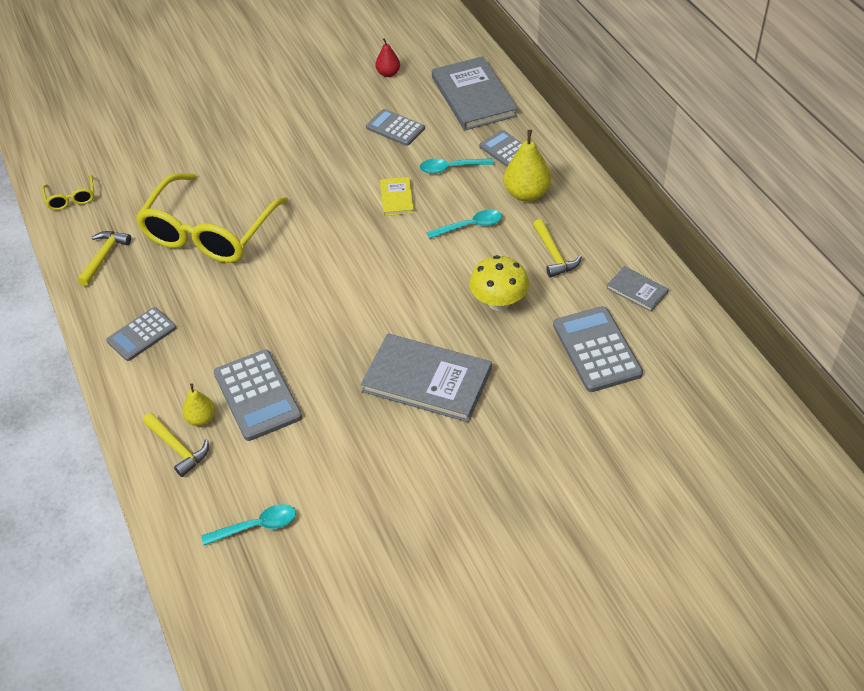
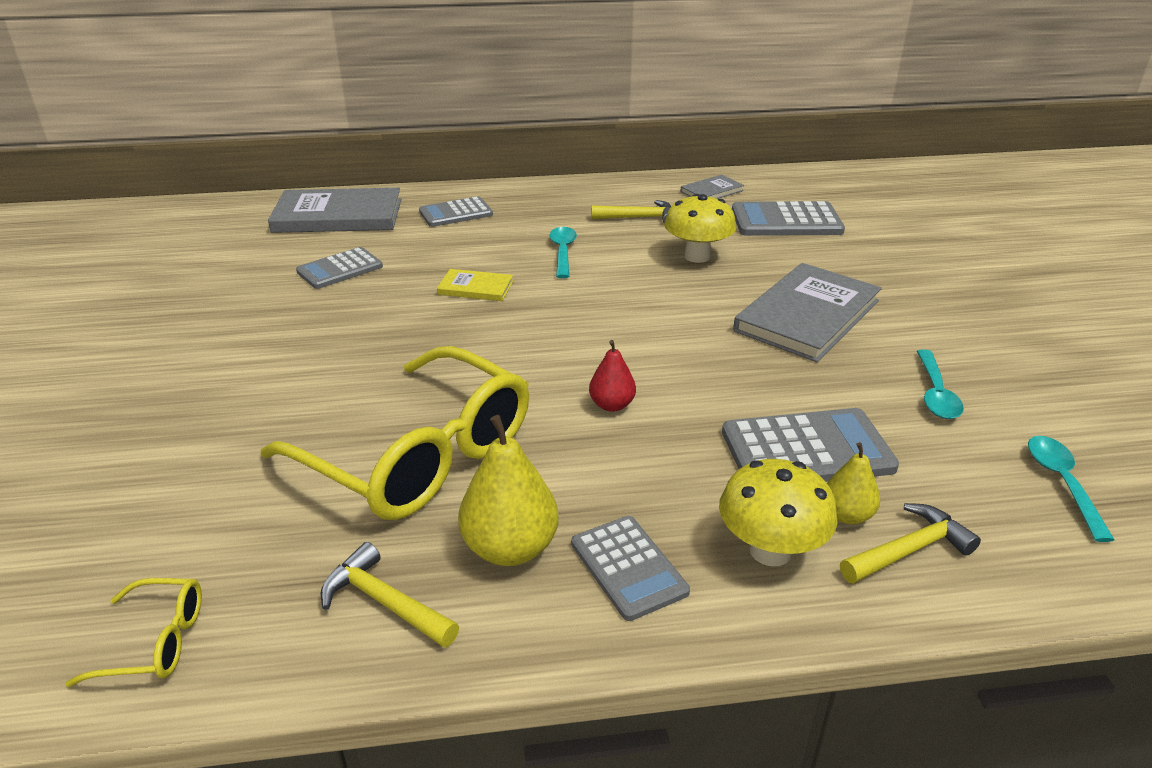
camera: 75 degrees left, 15 degrees down
(165, 388) = (770, 550): none -> yellow mushroom
(388, 73) = (224, 258): red pear -> red pear (611, 405)
(451, 168) = (452, 247): turquoise spoon -> turquoise spoon (935, 393)
(526, 194) = (533, 215): yellow pear -> yellow pear (510, 548)

